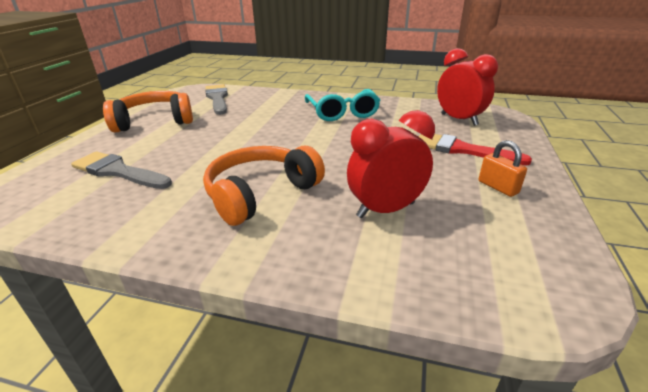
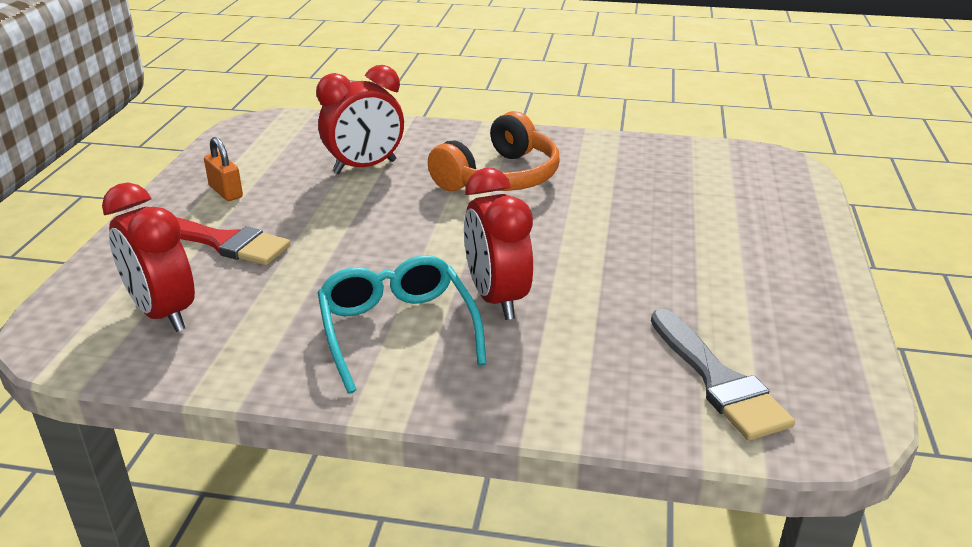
camera: 175 degrees right, 0 degrees up
(118, 171) = (695, 196): grey brush -> none
(154, 121) = (769, 290): orange headphones -> none
(293, 121) = (497, 299): none -> red clock

